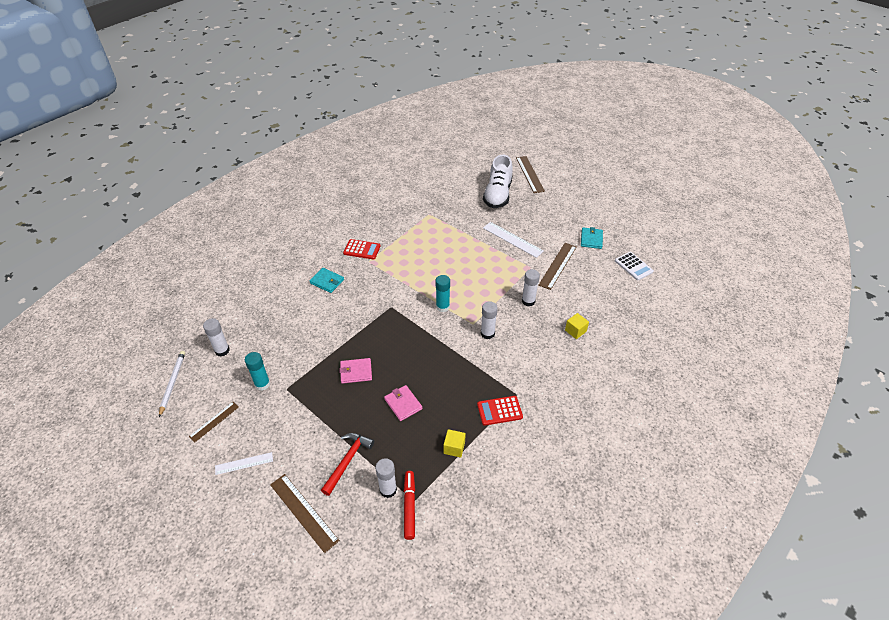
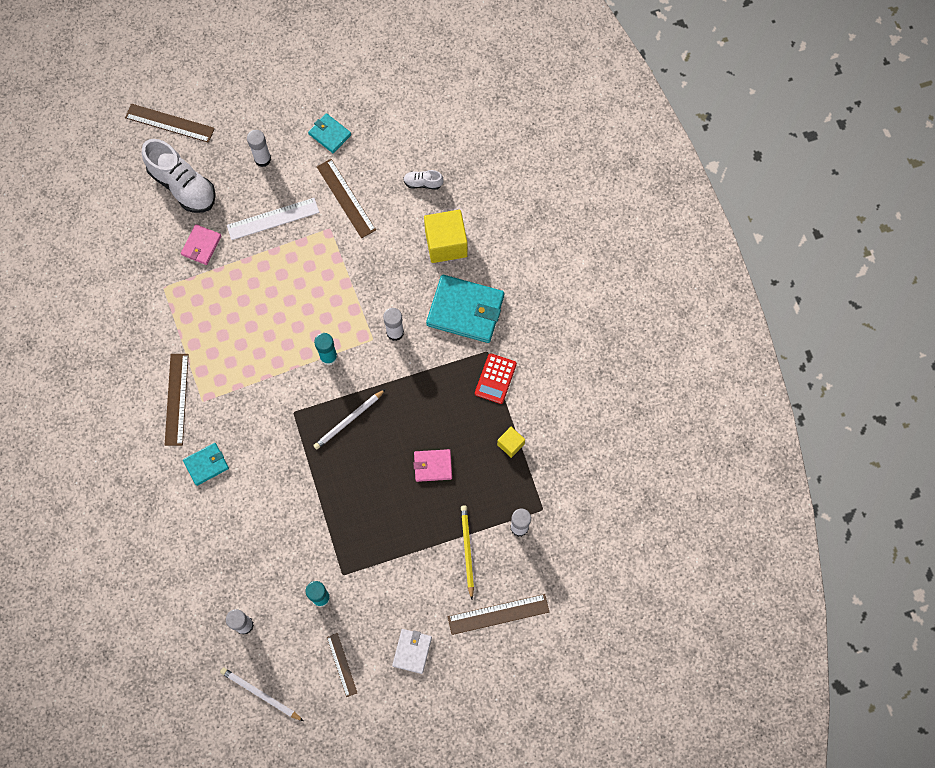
camera: 60 degrees left, 25 degrees up
(244, 463) = (412, 651): white ruler -> white wallet
(347, 461) = (467, 550): red hammer -> yellow pencil
(356, 372) = (363, 493): pink wallet -> pink wallet (201, 245)
(362, 249) = (176, 399): red calculator -> brown ruler
(405, 338) = (349, 420): none -> white pencil
(409, 507) = (547, 517): red marker -> none
(528, 301) = (377, 263): white glue stick -> white glue stick (262, 159)
(536, 366) = (465, 310): none -> turquoise wallet
(575, 331) = (446, 243): yellow cube -> yellow cube, size x1.95
(605, 298) = (423, 183): none -> white shoe
(633, 266) = (398, 121): white calculator -> none

